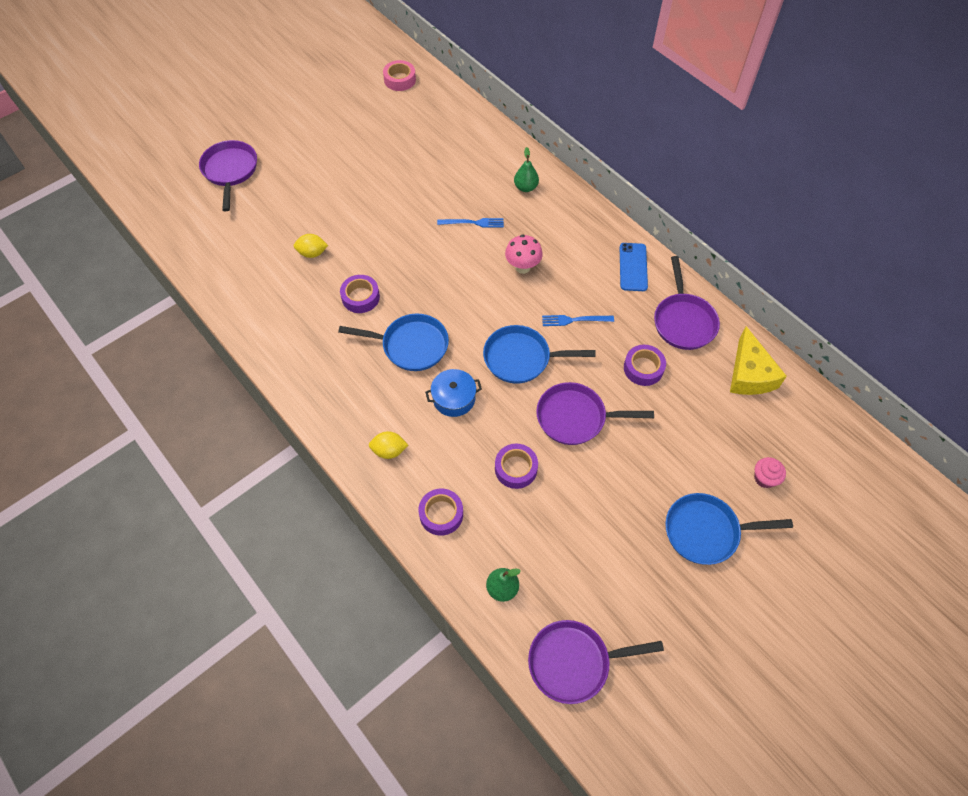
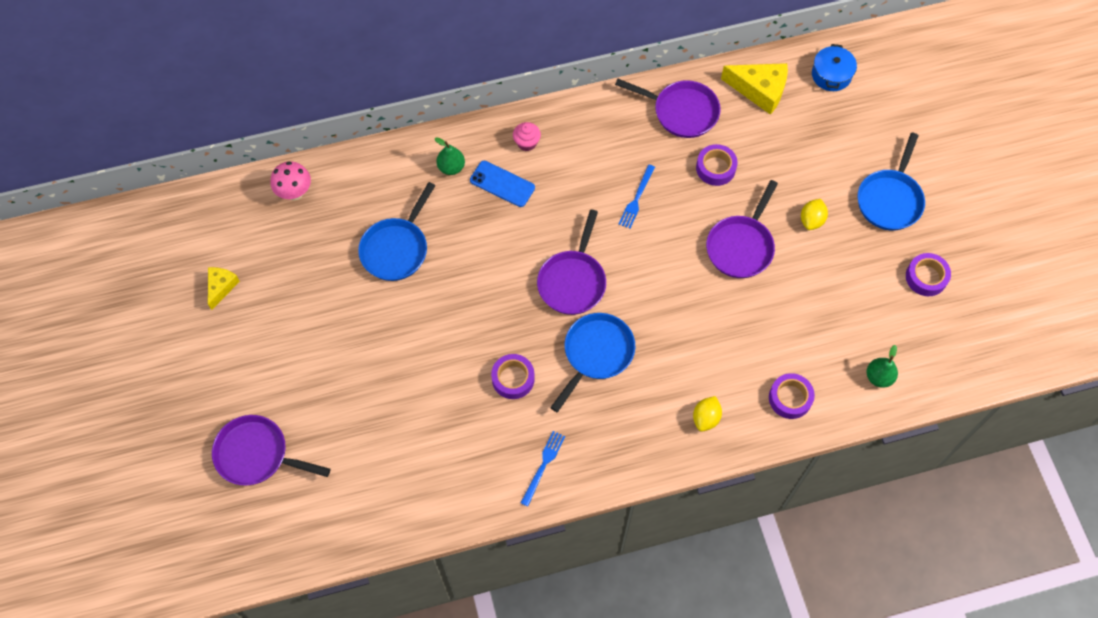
camera: 65 degrees left, 5 degrees up
(312, 253) = (429, 406): yellow lemon -> yellow lemon (811, 220)
(351, 101) = (221, 287): none -> yellow cheese
(400, 80) = (218, 223): pink tape -> none
(454, 398) = (674, 339): blue pot -> blue pot (831, 75)
(473, 223) = (471, 235): blue fork -> blue fork (543, 466)
(516, 468) = (771, 318): purple tape -> purple tape (926, 277)
(521, 358) = (657, 262): blue pan -> blue pan (396, 249)
(522, 267) = (552, 215): pink mushroom -> pink mushroom (295, 193)
(574, 662) = (961, 350): purple pan -> purple pan (573, 281)
(633, 267) = (601, 121): blue phone -> blue phone (502, 184)
(764, 478) = (861, 132): pink cupcake -> pink cupcake (527, 143)

